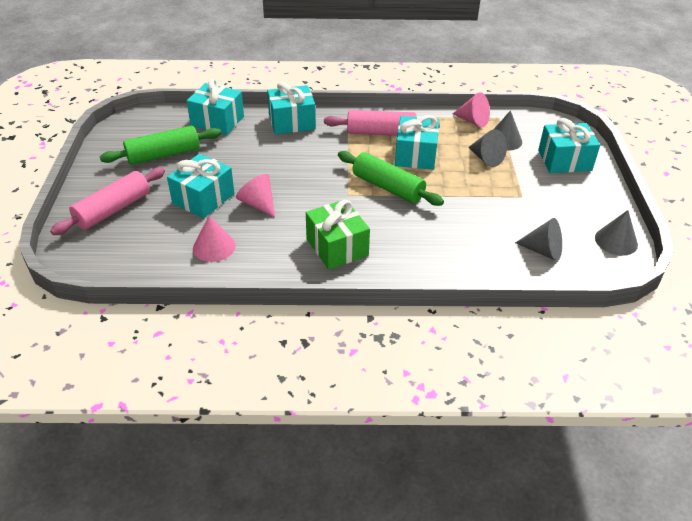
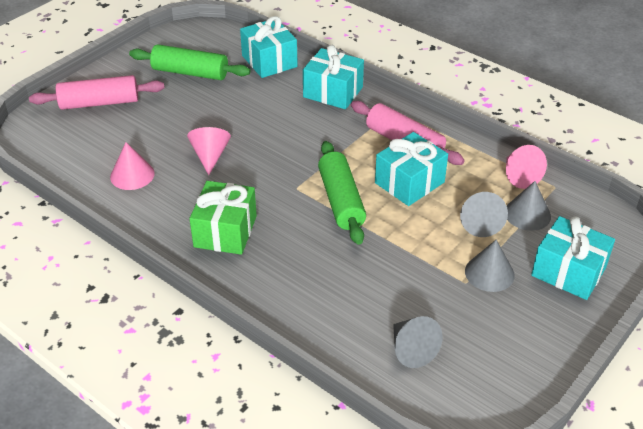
camera: 40 degrees right, 0 degrees up
(203, 198) = (174, 128): turquoise gift -> none
(616, 241) = (507, 388): grey cone -> grey cone (489, 273)

